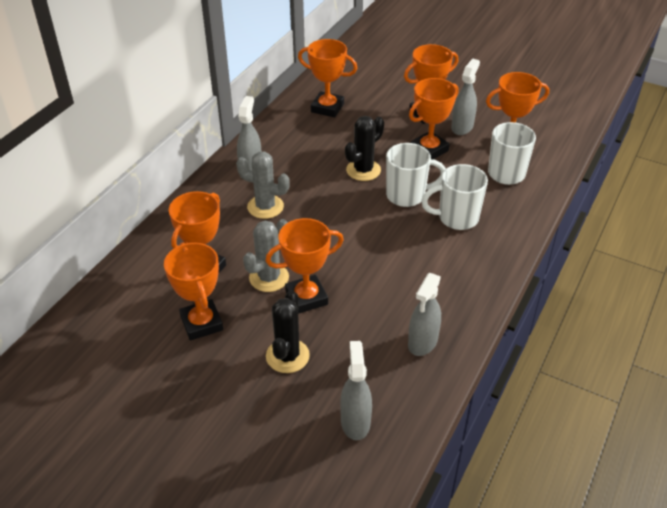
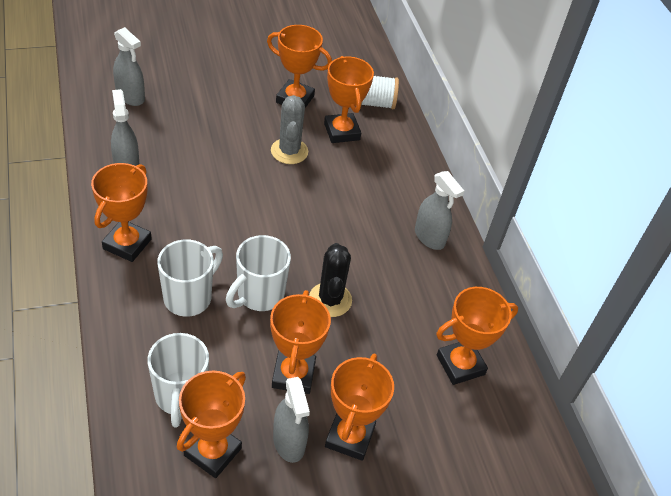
camera: 130 degrees right, 5 degrees up
(138, 278) = (375, 103): none -> white spool
(265, 207) = (366, 206): grey cactus -> none
(287, 356) = (214, 109): black cactus -> none
(306, 298) = (245, 152): orange trophy -> orange trophy (127, 244)

